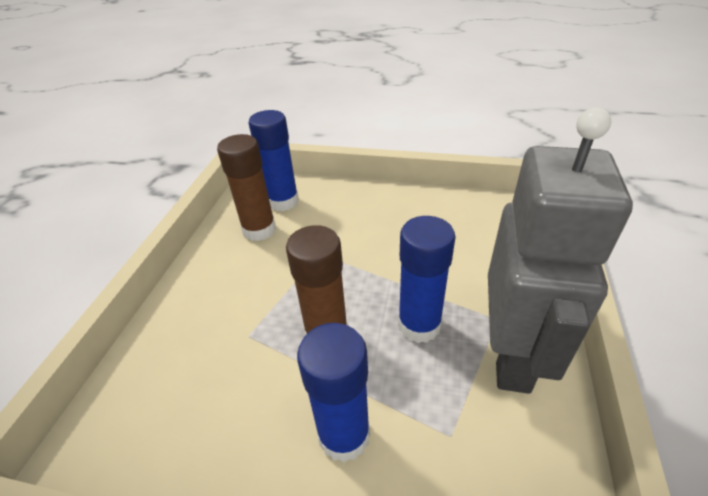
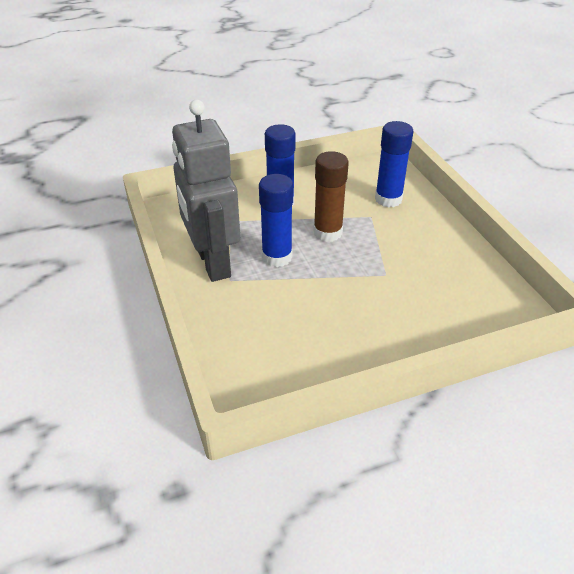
camera: 145 degrees right, 0 degrees up
(259, 230) = (453, 272): brown glue stick -> none
(283, 201) = (472, 304): blue glue stick -> blue glue stick (388, 199)

